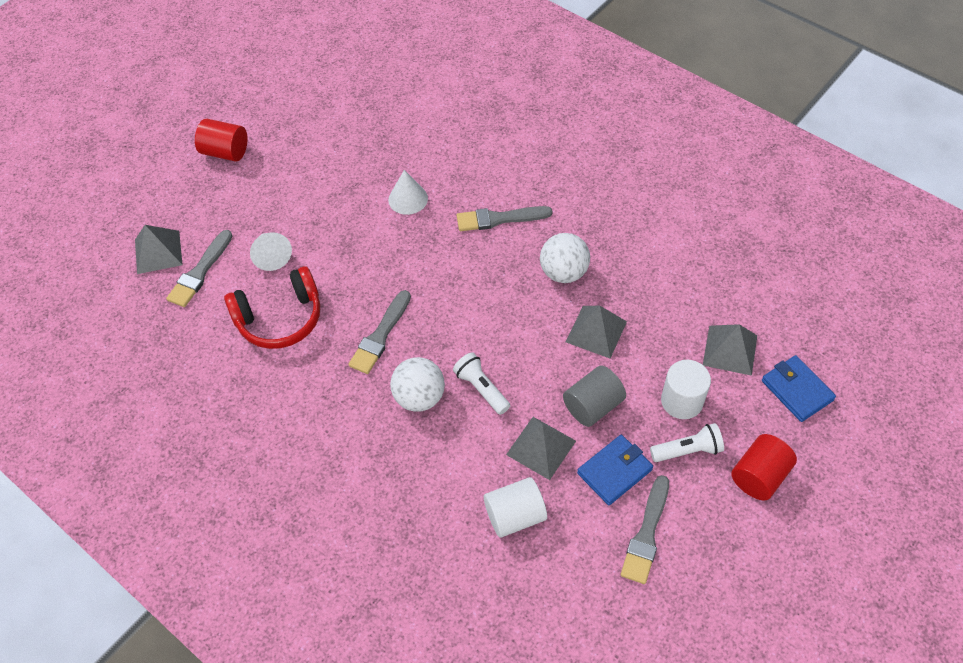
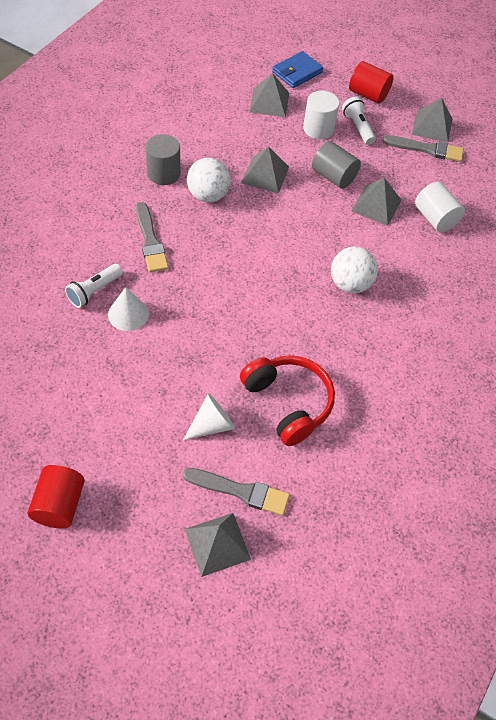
camera: 105 degrees left, 0 degrees up
(380, 336) = (294, 318): grey brush -> none
(481, 388) = (333, 243): white flashlight -> white flashlight (94, 291)
(598, 234) = (163, 173): none -> grey cylinder
(614, 471) = (384, 165): blue wallet -> none
(696, 553) = (432, 126): none -> grey pyramid

